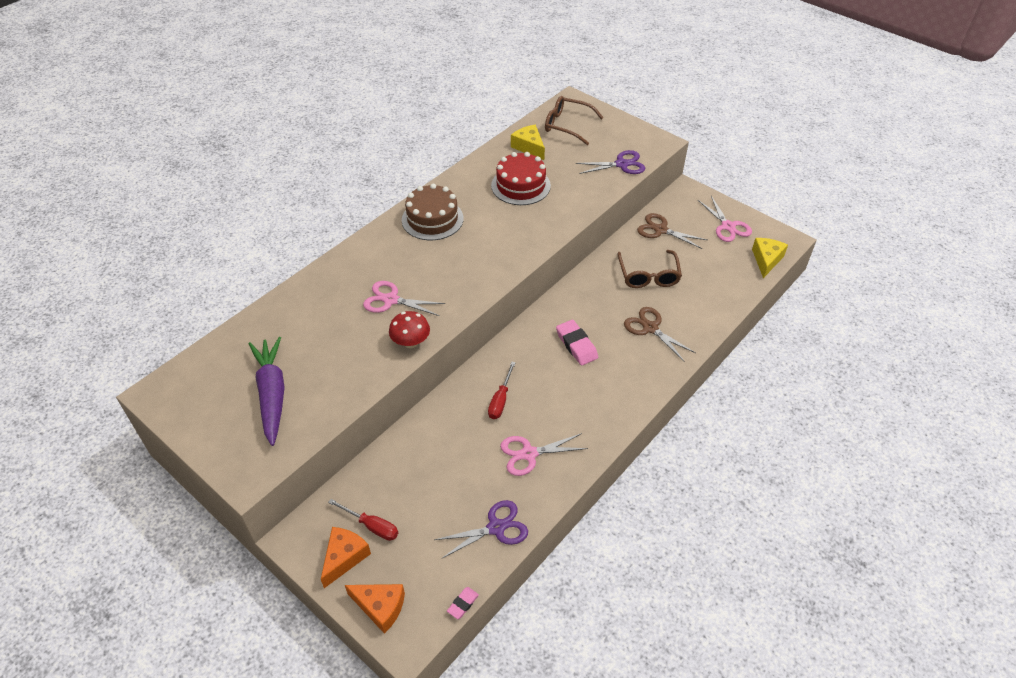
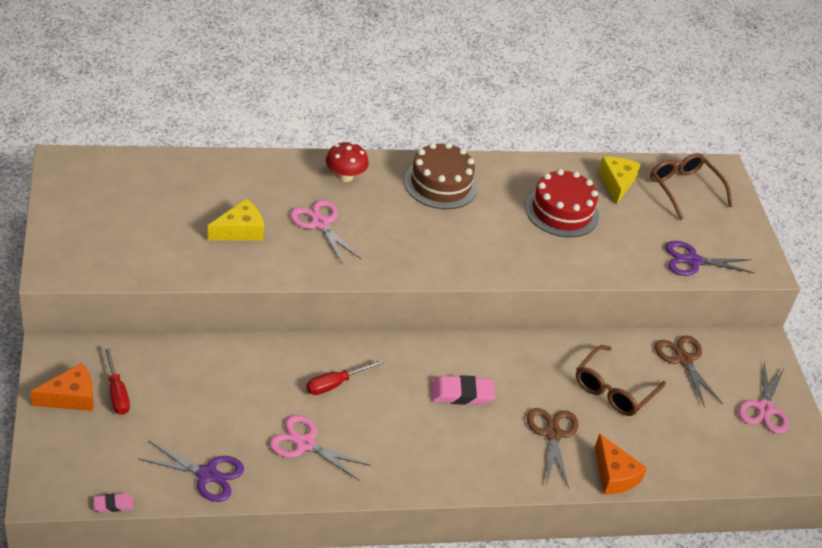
camera: 35 degrees right, 5 degrees down
(272, 394) = (141, 225): purple carrot -> none
(380, 607) = (53, 453): orange cheese -> orange cheese (614, 475)
(411, 342) = (294, 268): red mushroom -> red mushroom (345, 176)
(576, 345) = (461, 394): pink eraser -> pink eraser turned 75 degrees clockwise
(621, 164) = (693, 261): purple scissors -> purple scissors turned 150 degrees clockwise
(766, 260) = (764, 469): yellow cheese -> yellow cheese (240, 230)

